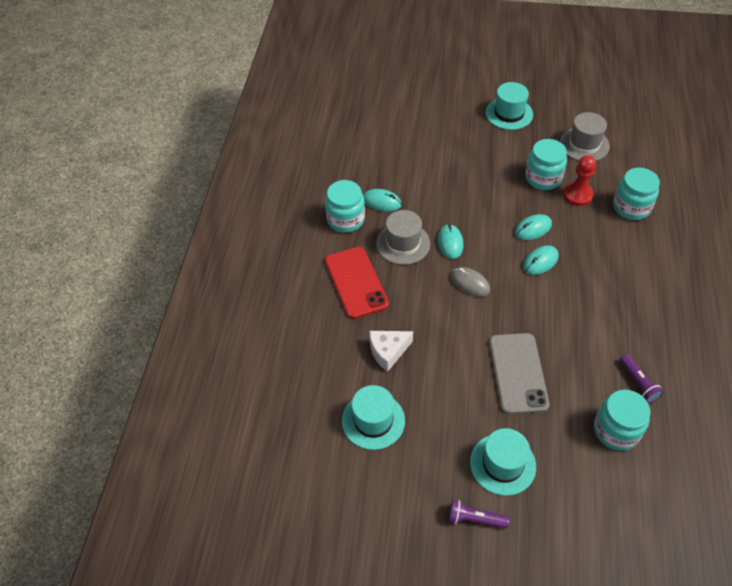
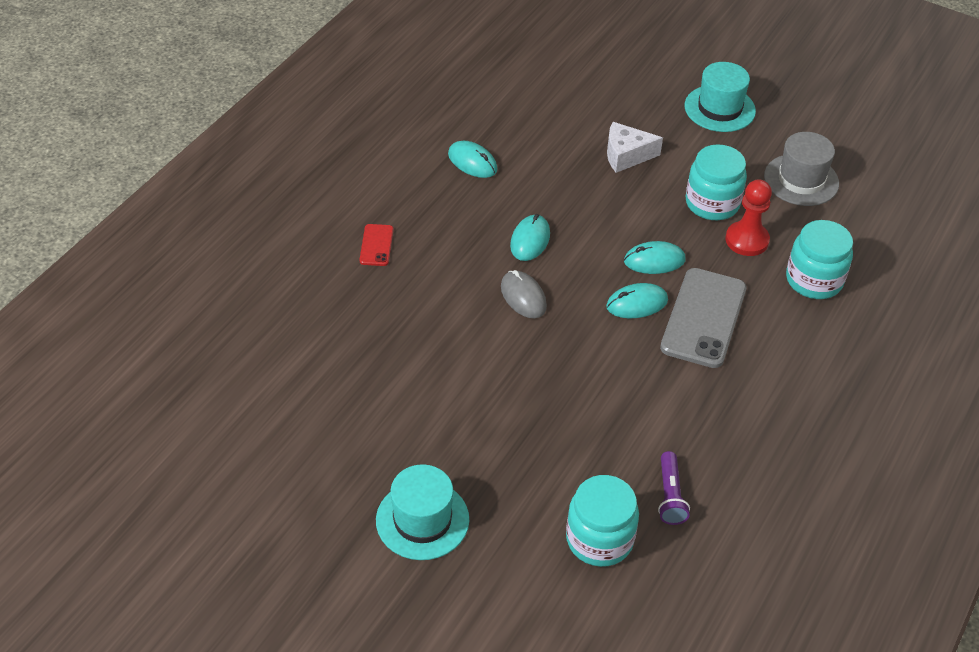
camera: 20 degrees right, 5 degrees down
(345, 219) = (412, 167): turquoise jar -> none
(356, 282) = (376, 245): red phone -> red phone, size x0.48
(373, 420) = (293, 409): turquoise hat -> none
(388, 352) = (364, 339): white cheese -> white cheese (626, 155)
(403, 243) = (467, 220): grey hat -> none
(475, 519) = (345, 567): purple flashlight -> none
(518, 373) = (514, 424): grey phone -> grey phone (703, 318)

